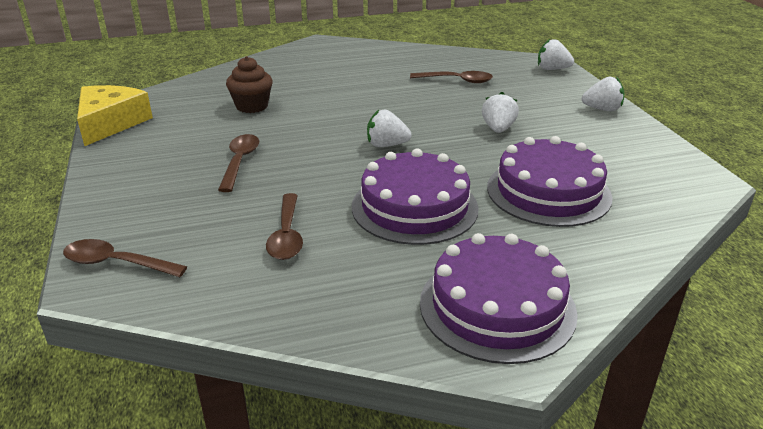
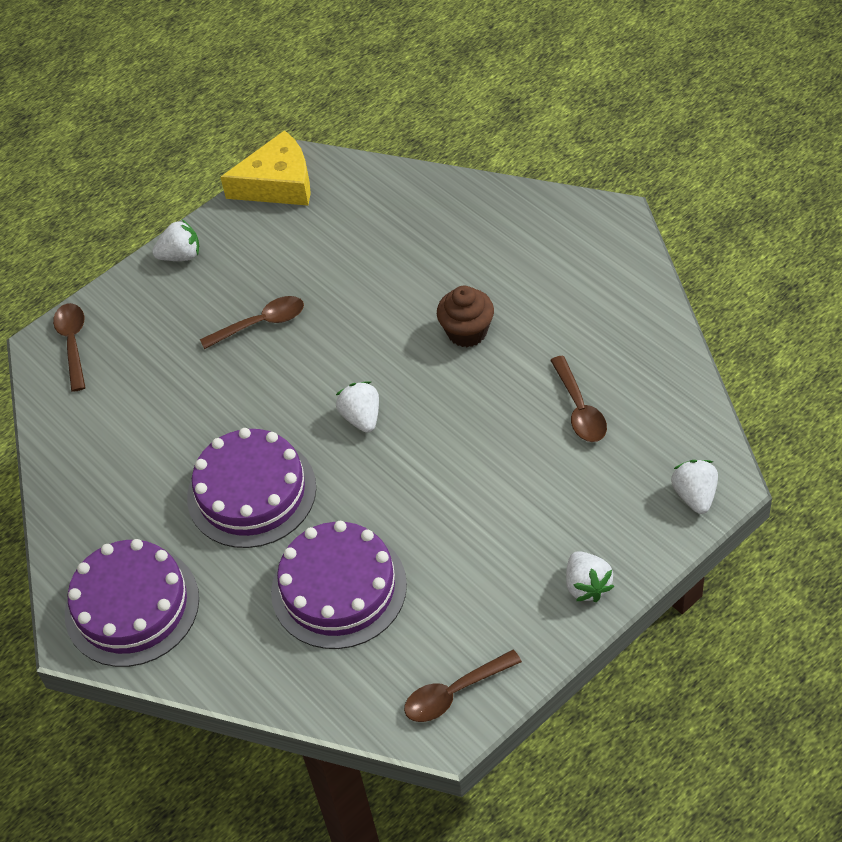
camera: 70 degrees right, 20 degrees up
(252, 106) = (382, 263): brown cupcake -> brown cupcake (467, 332)
(287, 235) = (160, 424): brown spoon -> brown spoon (454, 693)
(498, 129) = (461, 499): white strawberry -> white strawberry (181, 255)

